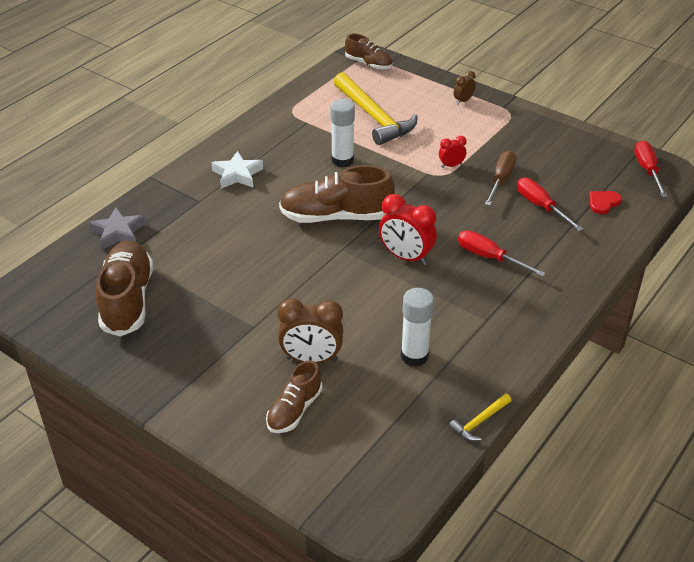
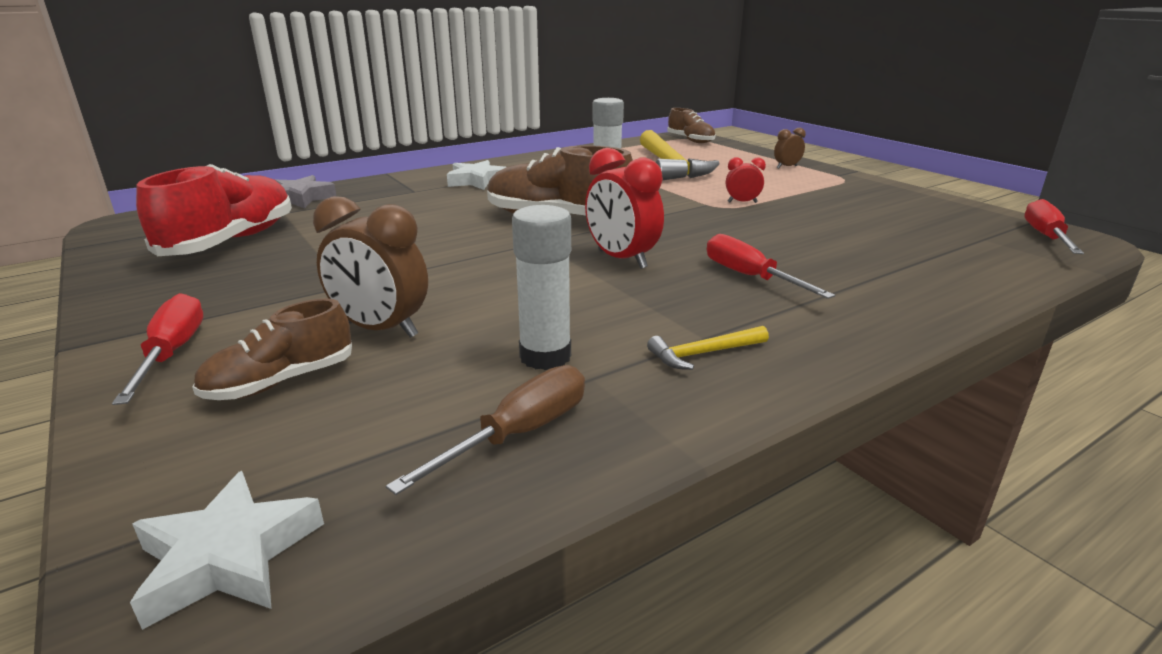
camera: 20 degrees right, 15 degrees down
(127, 300) = (231, 241): brown shoe -> red shoe
(365, 499) = (228, 557): none -> white star
(479, 422) = (592, 476): yellow hammer -> yellow hammer (703, 354)
(501, 180) = (806, 219): brown screwdriver -> brown screwdriver (518, 434)
(541, 206) = (857, 245): red screwdriver -> red screwdriver (172, 353)
(603, 203) = (964, 254): red heart -> none

